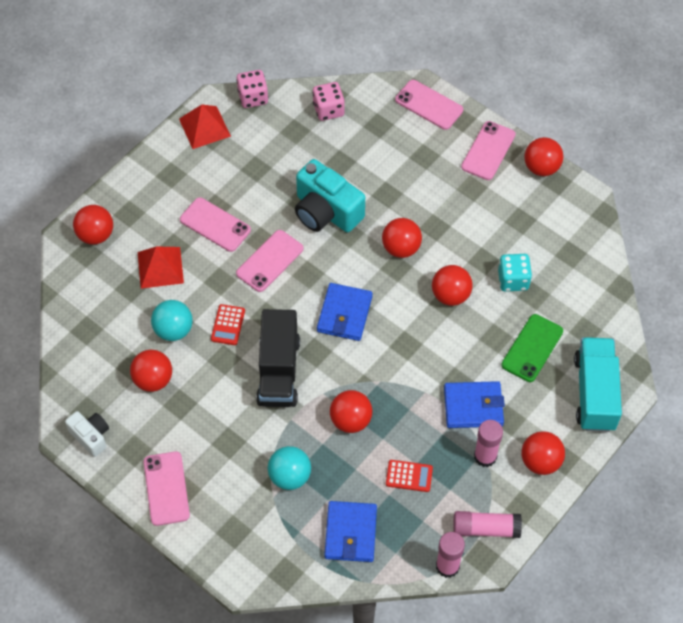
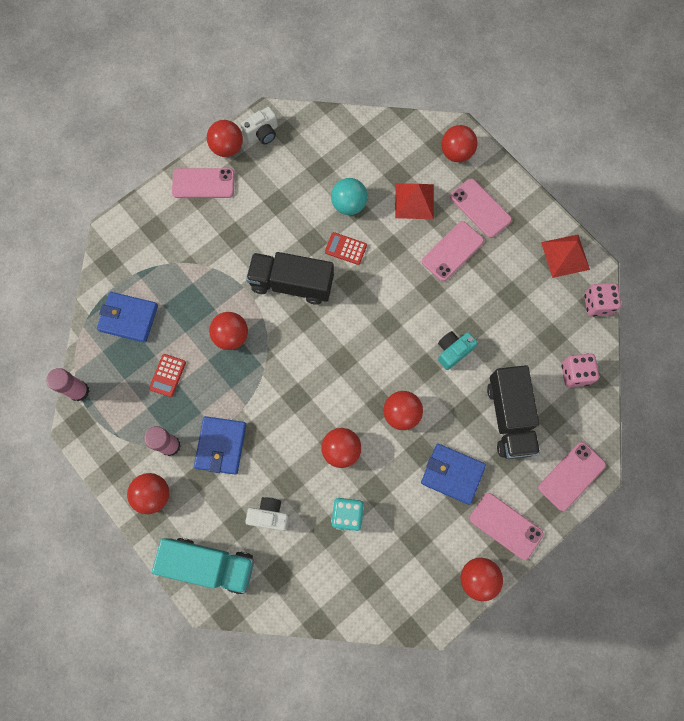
camera: 100 degrees right, 15 degrees up
(153, 380) = (304, 184): red ball -> red ball (227, 148)
(270, 261) = (406, 293): pink phone -> pink phone (480, 208)
(290, 476) = (191, 278): turquoise ball -> none
(326, 212) = (453, 351): turquoise camera -> turquoise camera, size x0.56
(344, 314) = (338, 349): blue wallet -> blue wallet (452, 474)
(384, 158) = (509, 417): none -> black truck
(486, 528) = (103, 431): pink glue stick -> none
(532, 348) = (269, 515): green phone -> white camera

